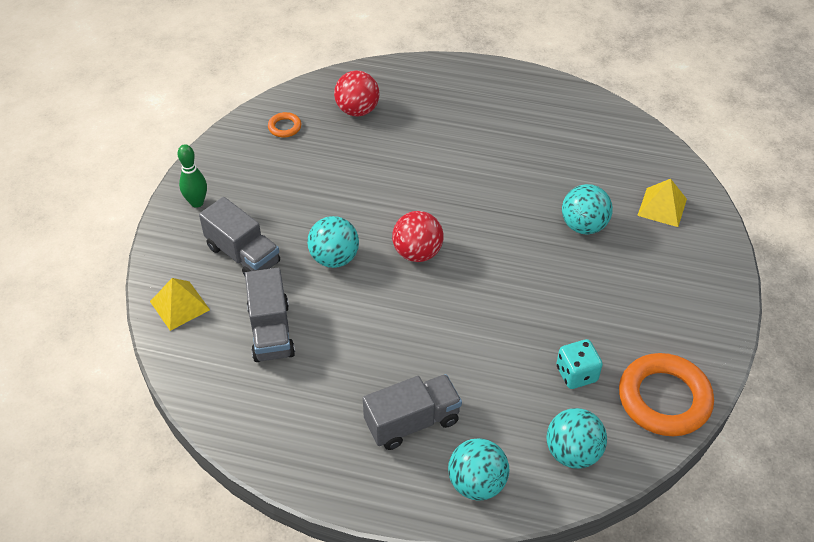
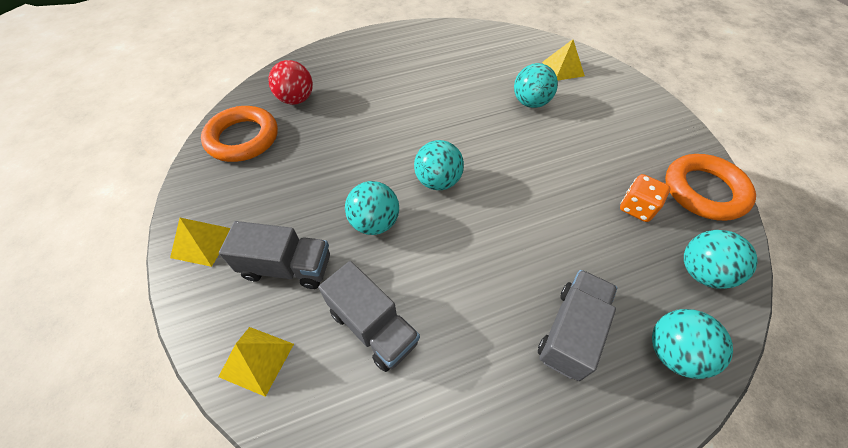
camera: 35 degrees left, 5 degrees up
(197, 202) = (202, 243): green bowling pin -> yellow pyramid
(284, 127) = (243, 138): orange ring -> orange ring, size x2.24
(417, 252) = (438, 181): red ball -> turquoise ball
(576, 374) = (636, 208): turquoise dice -> orange dice

